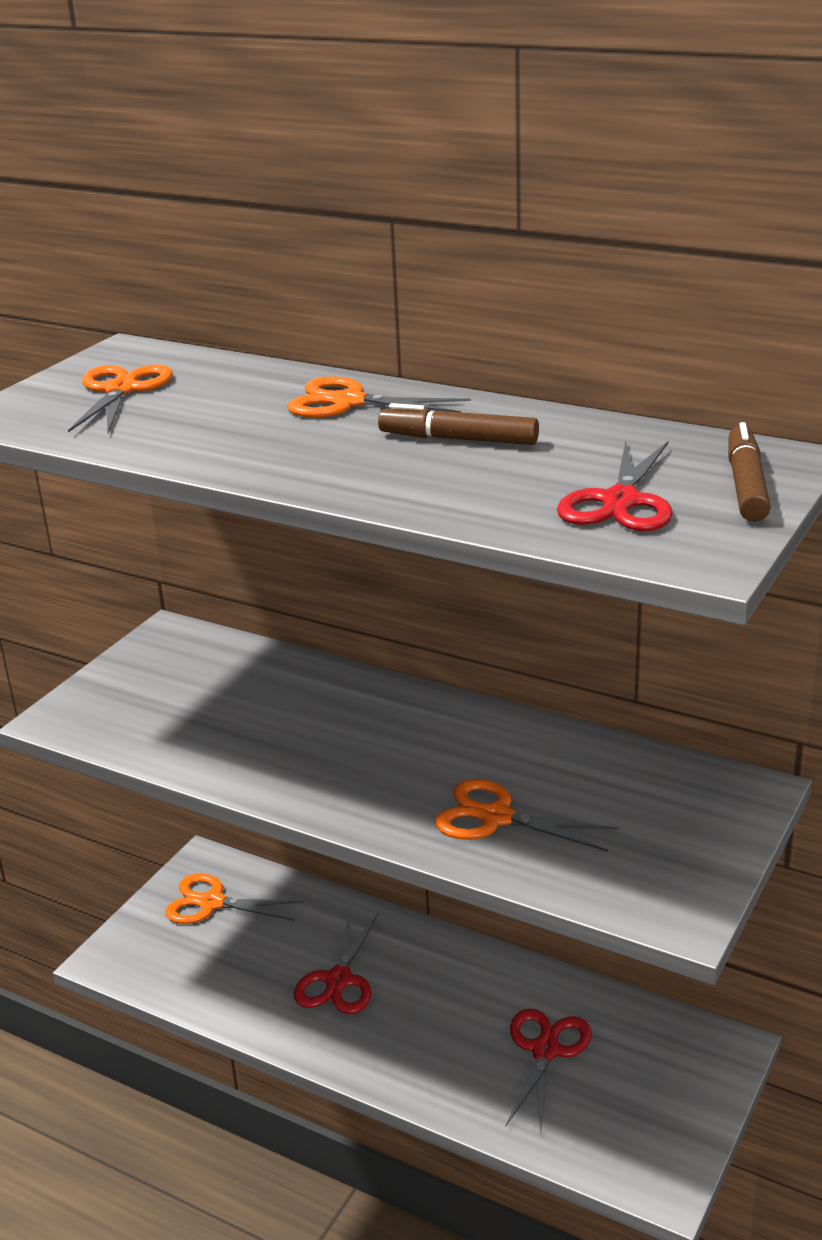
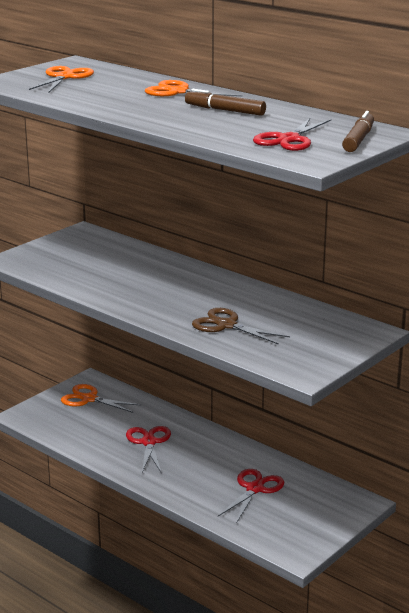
camera: 10 degrees right, 5 degrees down
(339, 980) = (149, 442): red scissors -> red scissors turned 150 degrees clockwise
(496, 817) = (226, 325): orange scissors -> brown scissors

